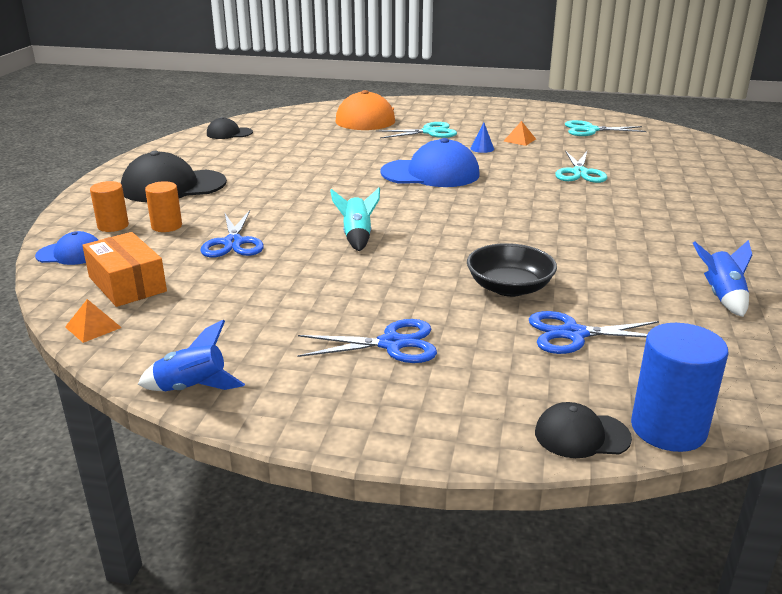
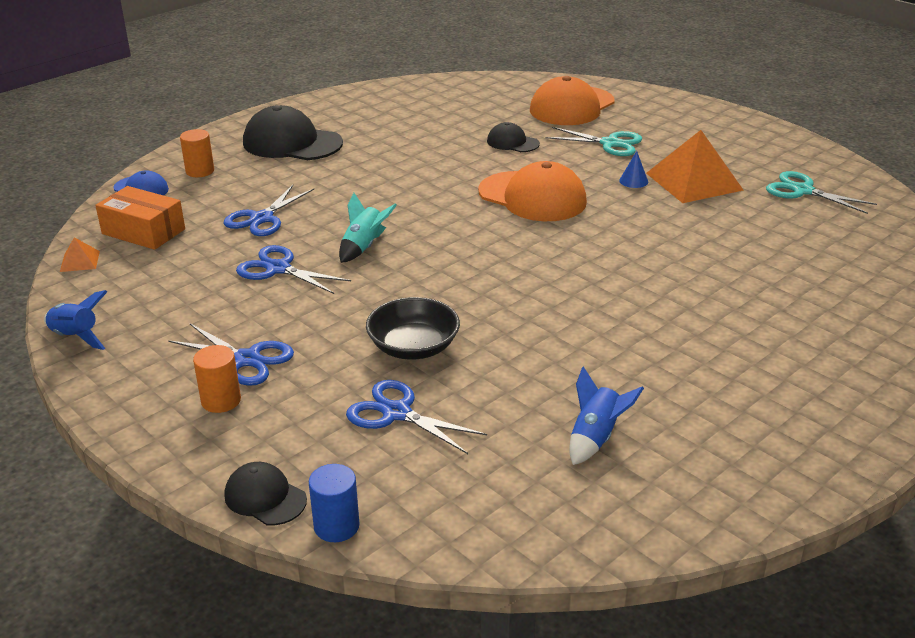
camera: 35 degrees right, 5 degrees up
(127, 284) = (143, 231): orange box -> orange box turned 60 degrees counterclockwise
(166, 226) = (236, 184): orange cylinder -> orange cylinder (221, 401)
(229, 133) = (414, 93): black cap -> black cap (512, 142)
(308, 272) = (278, 268): none -> blue scissors
(430, 173) = (532, 197): blue cap -> orange cap
(519, 140) = (694, 181): orange pyramid -> orange pyramid, size x2.27
(579, 173) = (692, 244): turquoise scissors -> none
(668, 428) = (336, 526): blue cylinder -> blue cylinder, size x0.63

